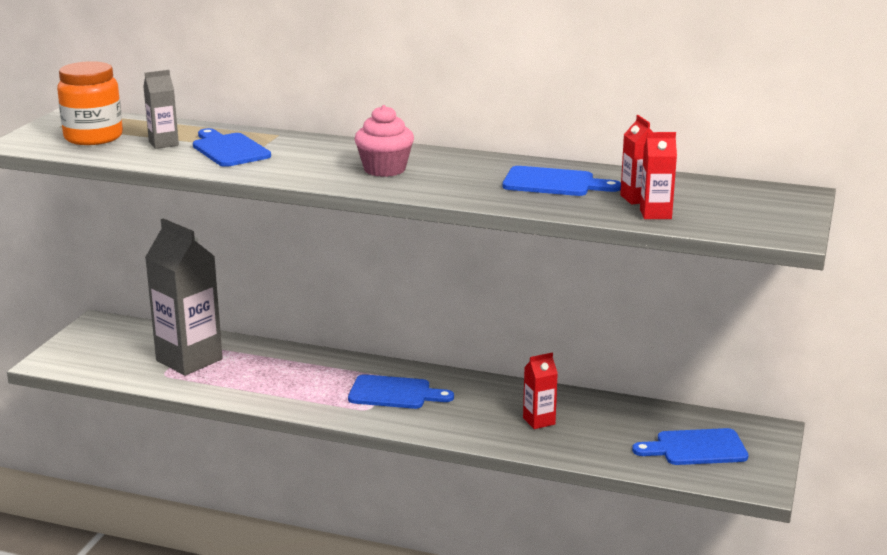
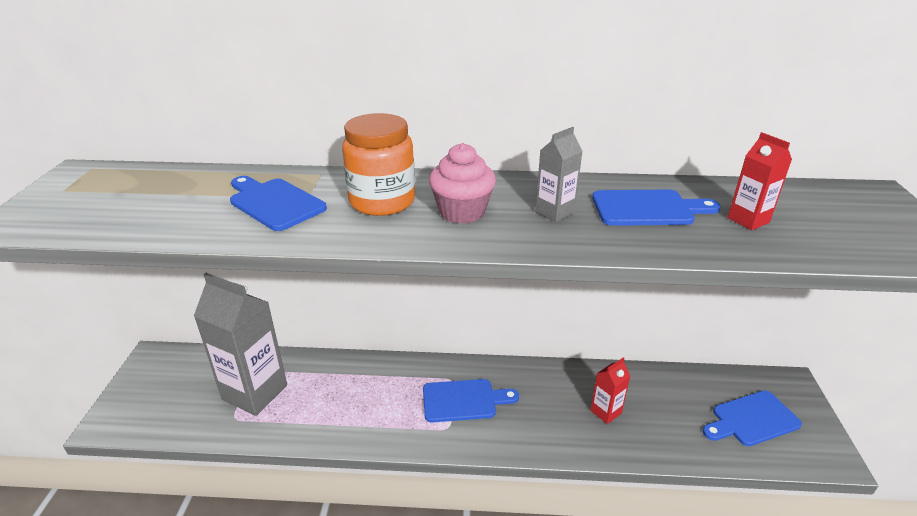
camera: 15 degrees left, 10 degrees up
(93, 137) = (107, 203): orange jar -> orange jar (382, 201)
(163, 143) = (195, 203): grey carton -> grey carton (554, 212)
(655, 214) = (790, 242): red carton -> none

